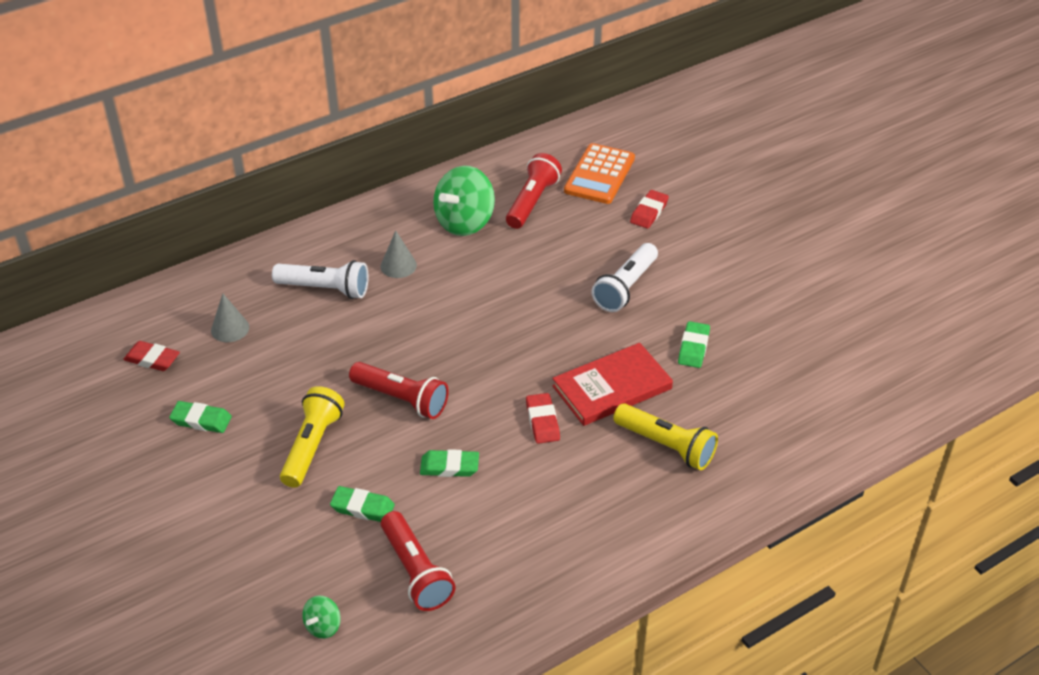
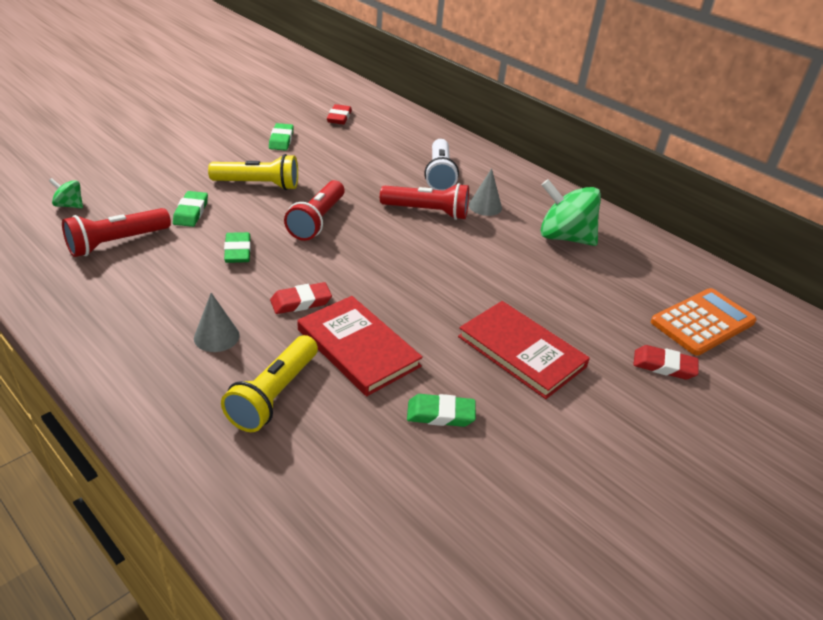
camera: 75 degrees right, 5 degrees down
(230, 328) = (379, 141): grey cone -> grey cone (216, 336)
(532, 202) = (622, 276): red flashlight -> red flashlight (427, 212)
(599, 175) = (702, 322): orange calculator -> orange calculator turned 135 degrees clockwise
(625, 287) = (521, 351): white flashlight -> red book

